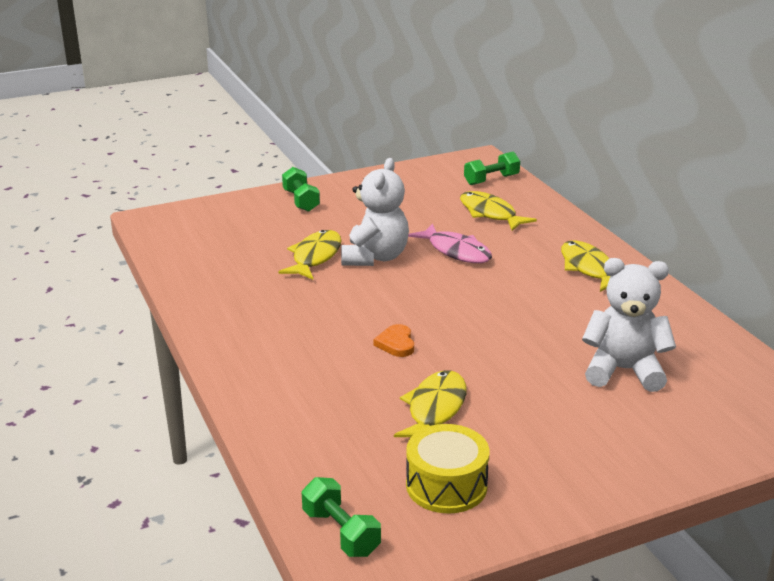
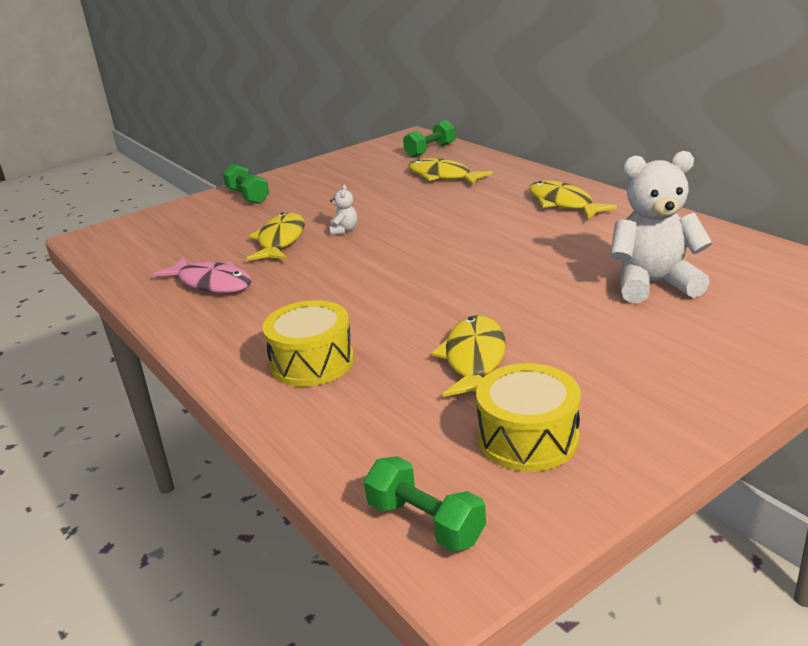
camera: 10 degrees left, 0 degrees up
(302, 384) = (312, 362): none -> yellow drum
(375, 257) = (344, 230): white teddy bear -> white teddy bear, size x0.42
(396, 343) = (401, 303): orange heart -> none
(456, 251) = (425, 211): pink fish -> pink fish (212, 283)

